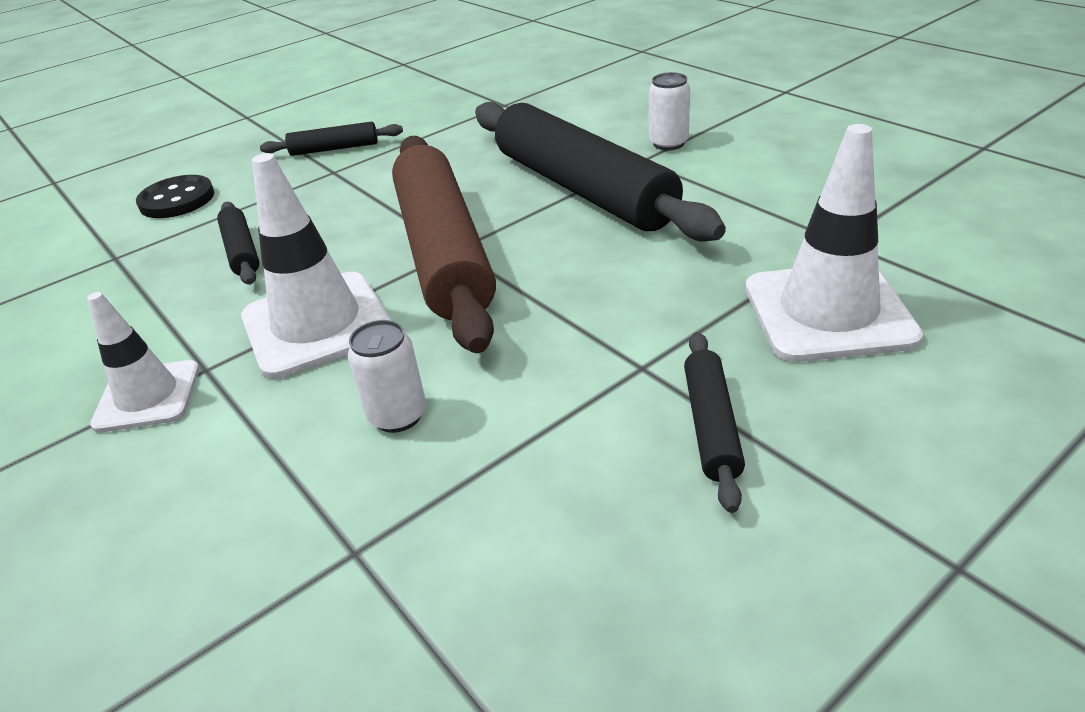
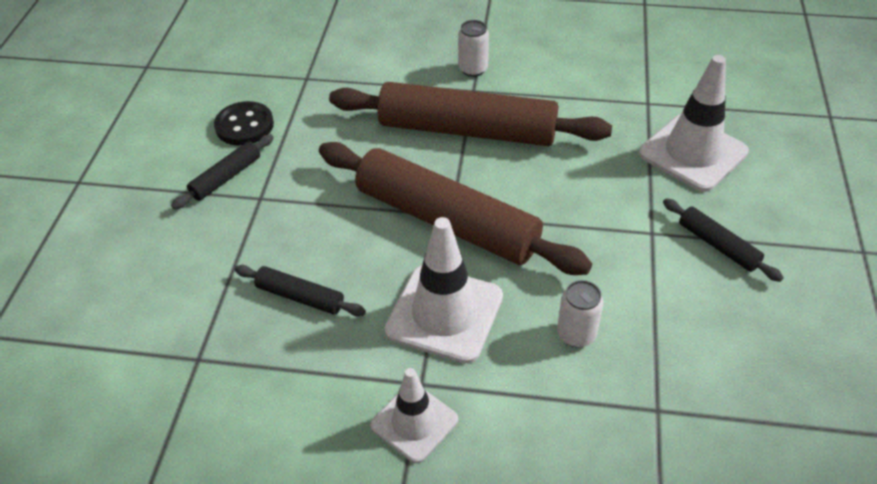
camera: 45 degrees left, 10 degrees up
(177, 200) = (161, 287): black button -> black button (244, 125)
(583, 189) = (467, 130): black rolling pin -> brown rolling pin

